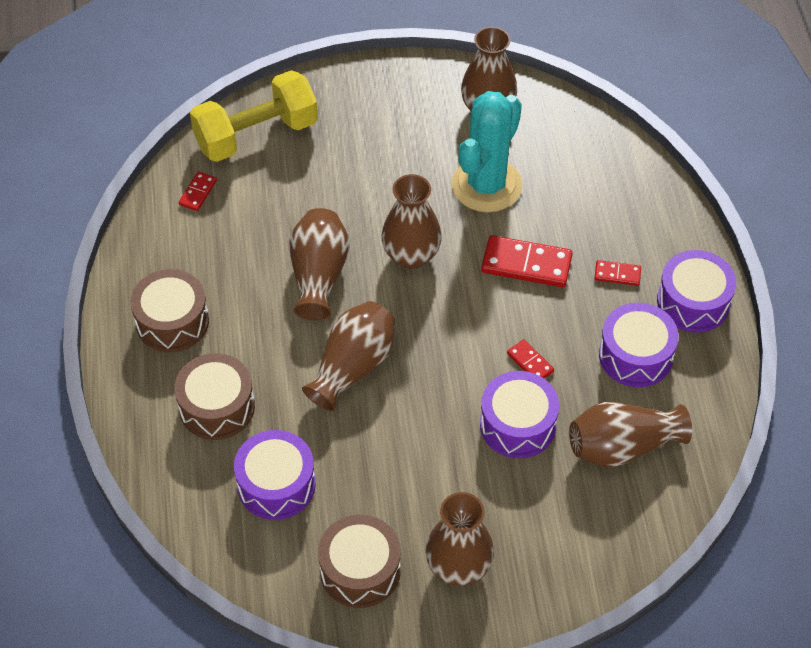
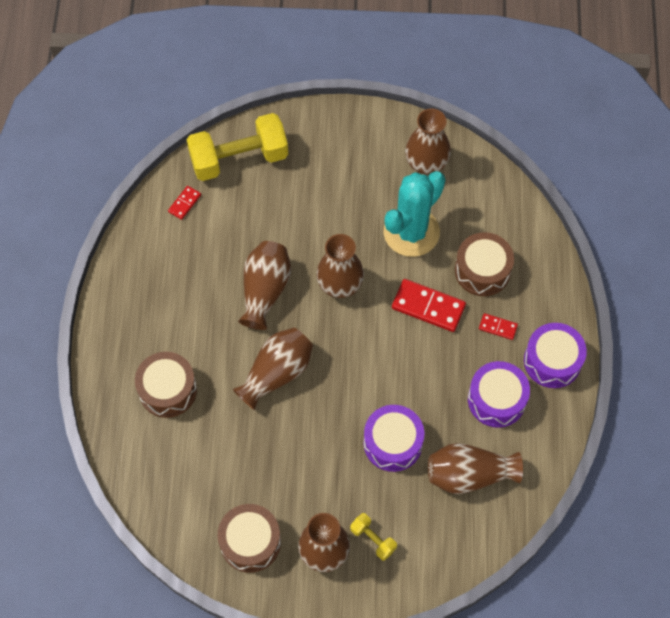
camera: 10 degrees right, 10 degrees up
(172, 321) = (146, 312): brown drum -> brown drum (482, 271)
(276, 484) = (201, 462): purple drum -> none
(518, 541) = (373, 539): none -> yellow dumbbell
(530, 362) = (413, 392): red domino -> none

